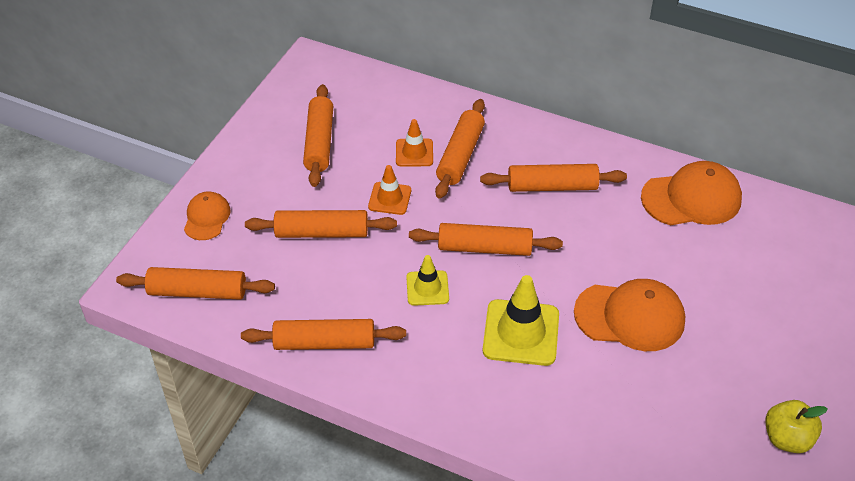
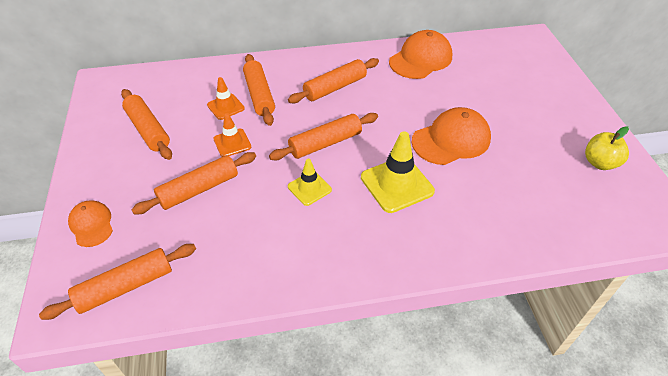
camera: 35 degrees left, 0 degrees up
(324, 342) = (265, 267): orange rolling pin -> none

